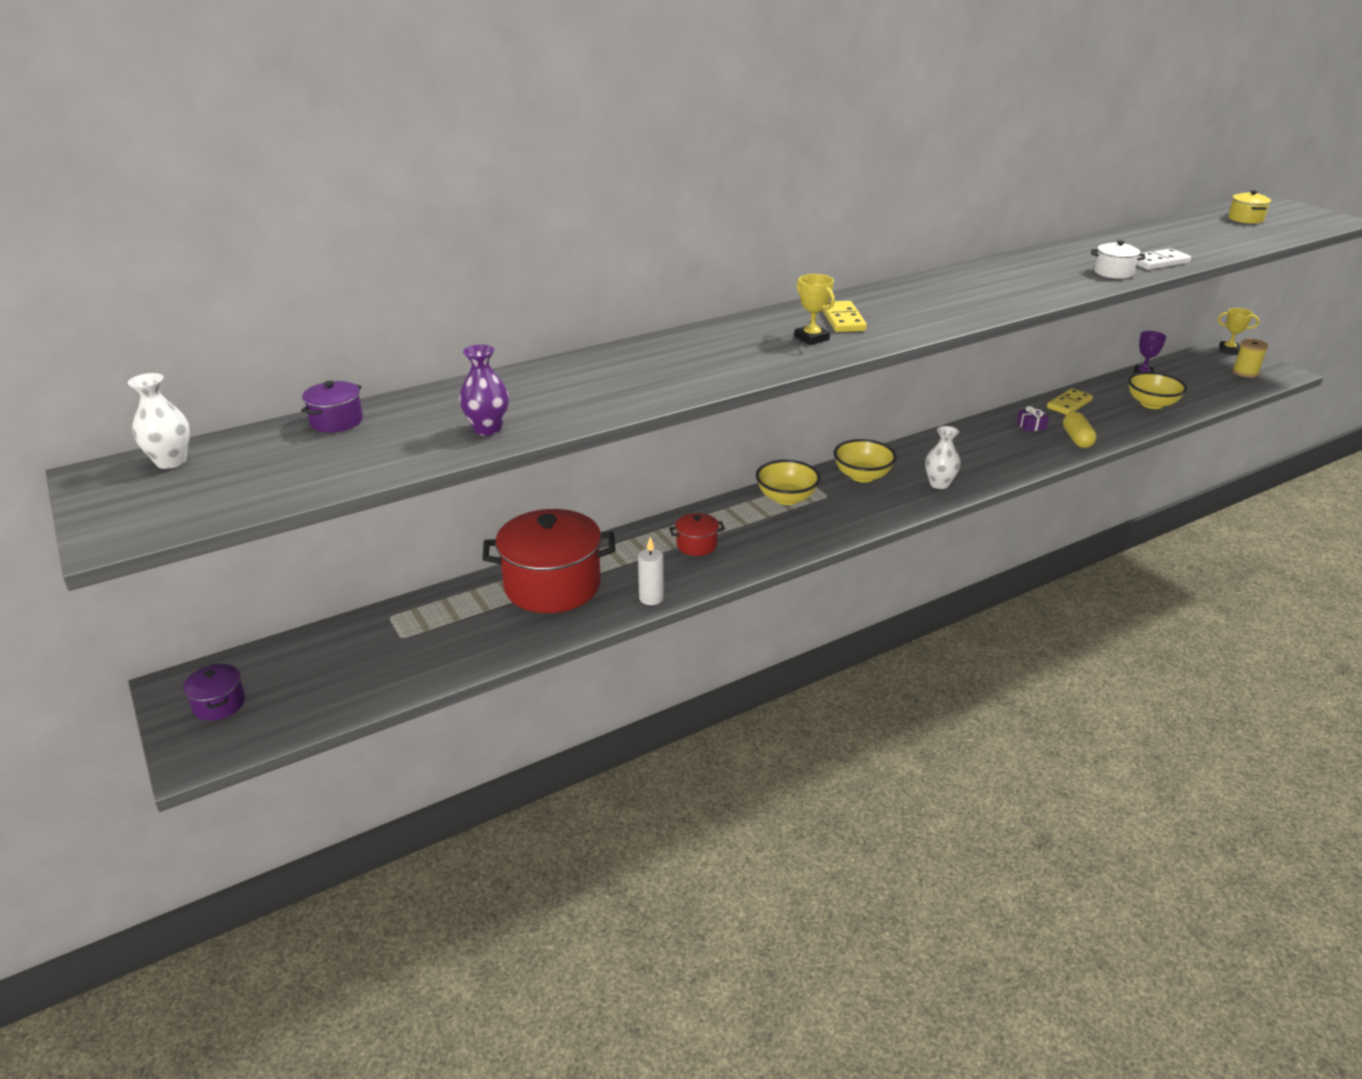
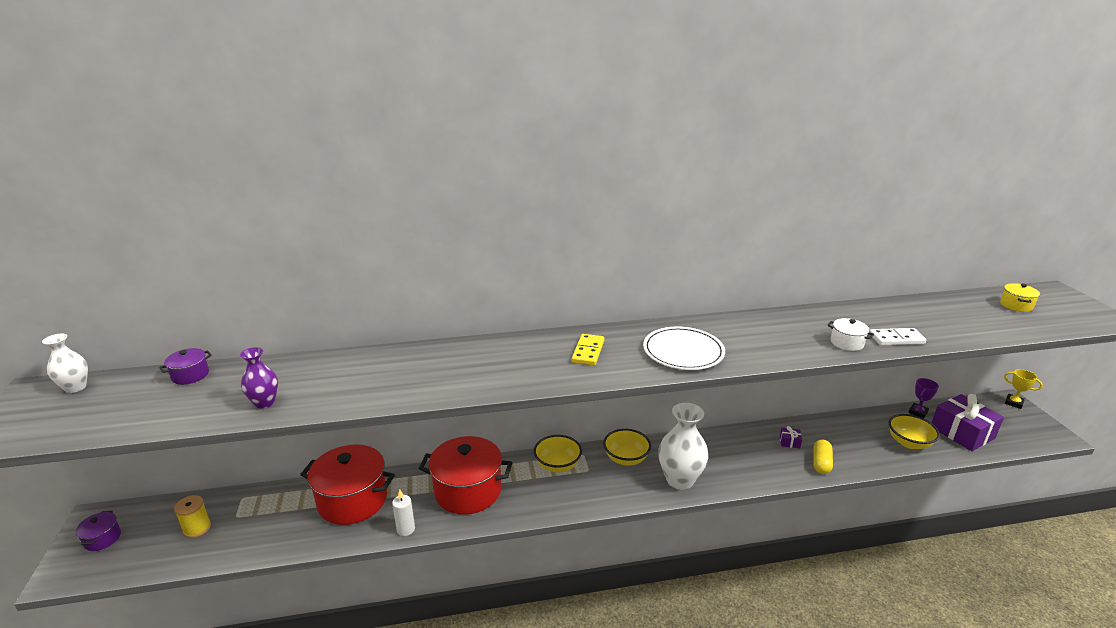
camera: 20 degrees right, 5 degrees down
(696, 545) = (468, 491): red pot -> red pot, size x2.24
(811, 338) = (549, 365): yellow trophy -> none
(939, 484) = (680, 480): white vase -> white vase, size x1.79
(950, 304) = (683, 351): none -> white plate
(1069, 404) = (835, 428): yellow domino -> none
(1196, 385) = (962, 432): none -> purple gift
(1245, 372) = (1017, 428): yellow spool -> yellow spool (197, 528)

